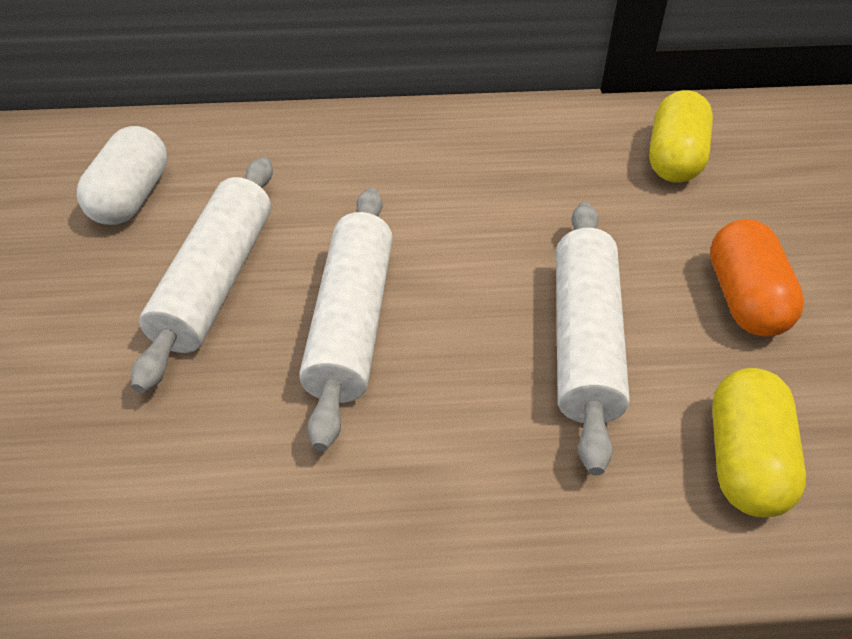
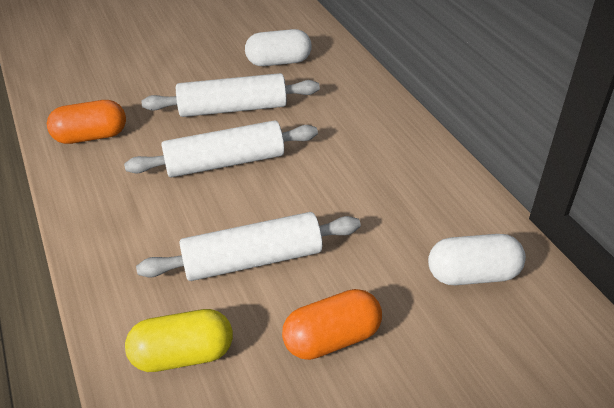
camera: 70 degrees right, 5 degrees down
(143, 509) = (91, 136): none -> orange capsule
(674, 158) = (472, 274): yellow capsule -> white capsule

